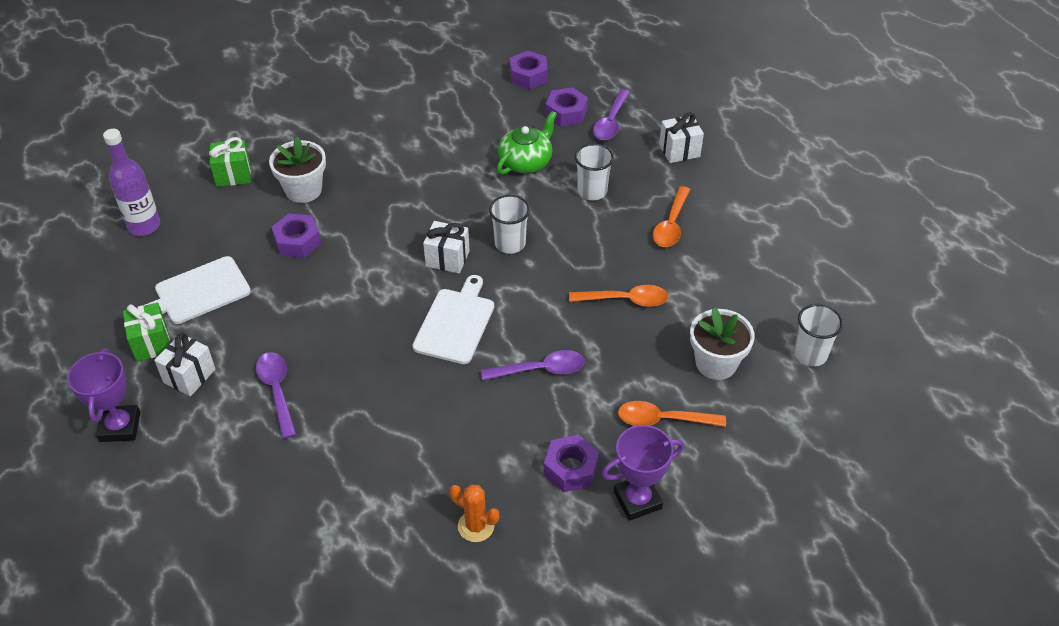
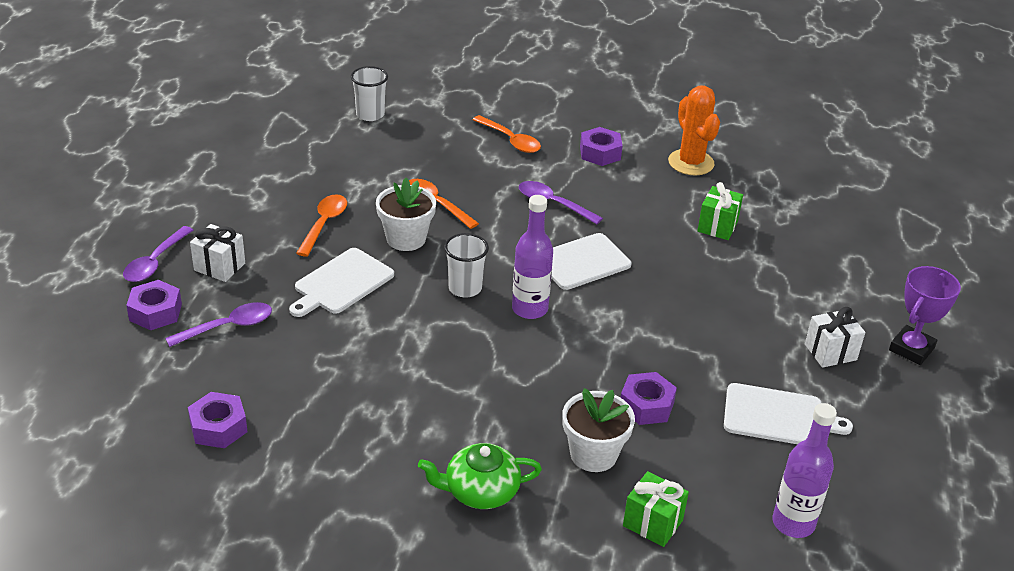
camera: 140 degrees left, 10 degrees down
(151, 343) = (850, 397): green gift -> green gift (717, 226)
(277, 391) = (763, 301): purple spoon -> purple spoon (155, 262)
(447, 258) = (529, 309): white gift -> purple bottle
(476, 526) = (691, 163): orange cactus -> orange cactus, size x1.62
(526, 161) = (354, 343): green teapot -> green teapot (480, 491)
(566, 113) = (250, 362): purple nut -> purple nut (155, 312)
(592, 191) = (341, 283): white cup -> white cutting board
(637, 500) = (579, 122): purple trophy -> none
(671, 224) = (324, 224): orange spoon -> orange spoon turned 45 degrees counterclockwise
(716, 363) = (434, 143): white flower pot -> white flower pot (406, 239)

